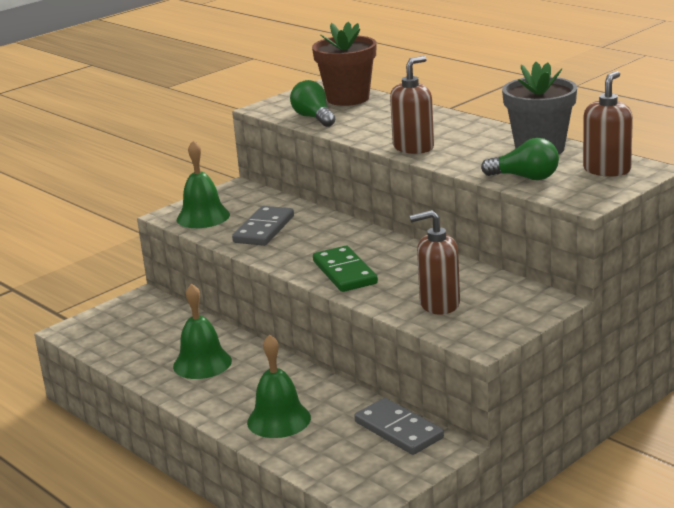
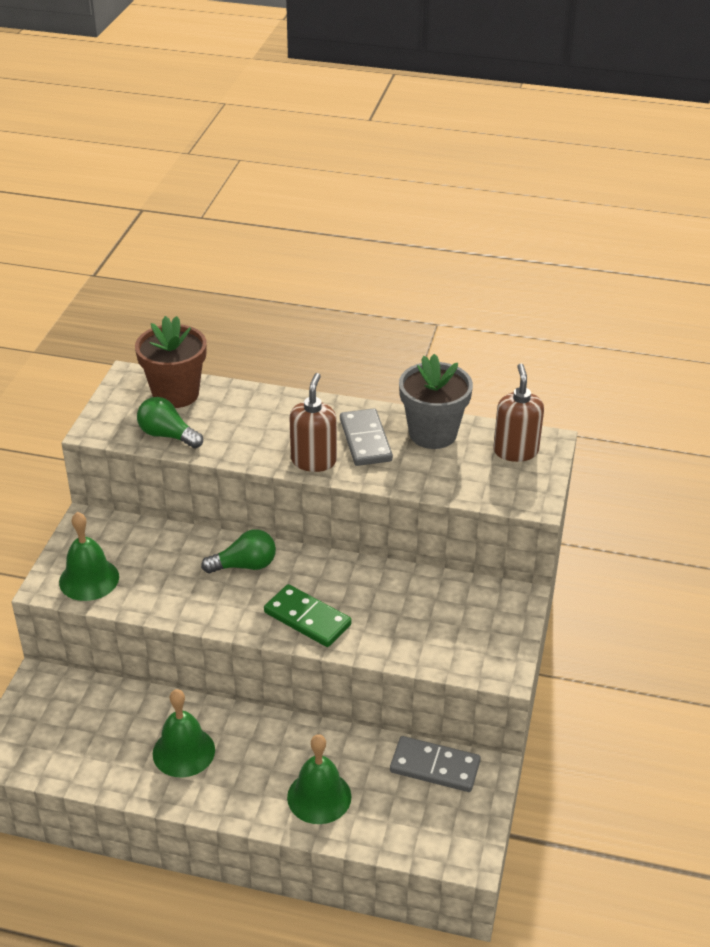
camera: 35 degrees left, 15 degrees up
(264, 229) = (172, 579): grey domino -> grey domino (365, 440)
(439, 304) = (429, 634): brown soap dispenser -> none
(525, 177) = (455, 481): green light bulb -> green light bulb (245, 565)

